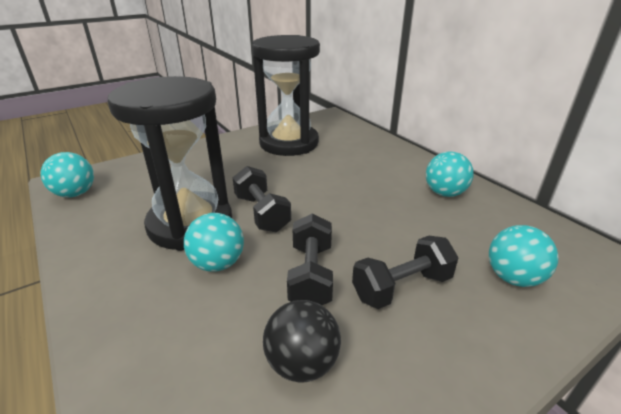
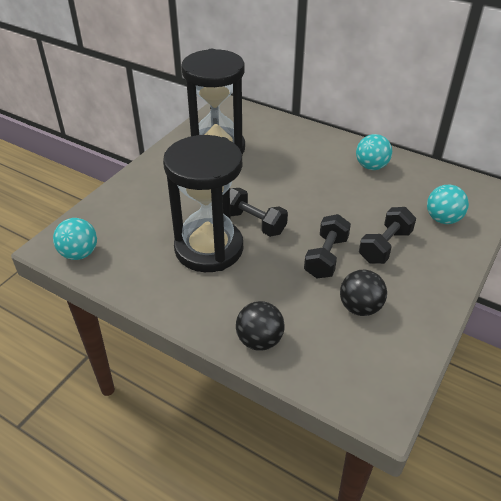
camera: 25 degrees left, 10 degrees up
(128, 355) = (259, 340): none -> black ball
(218, 263) = (259, 270): turquoise ball -> none
(311, 275) = (326, 257): black dumbbell -> black dumbbell turned 45 degrees clockwise

